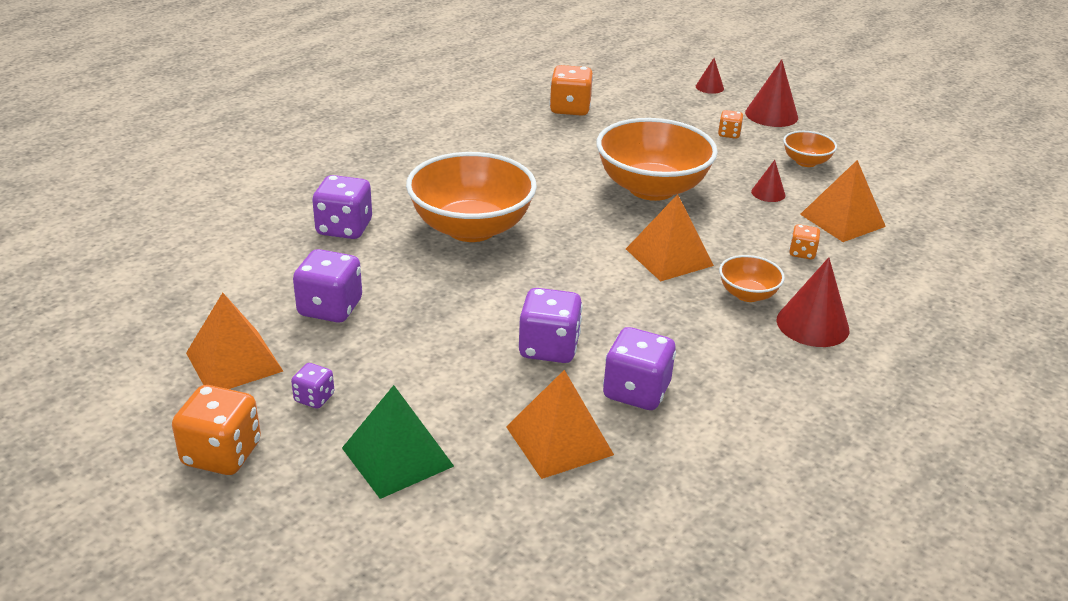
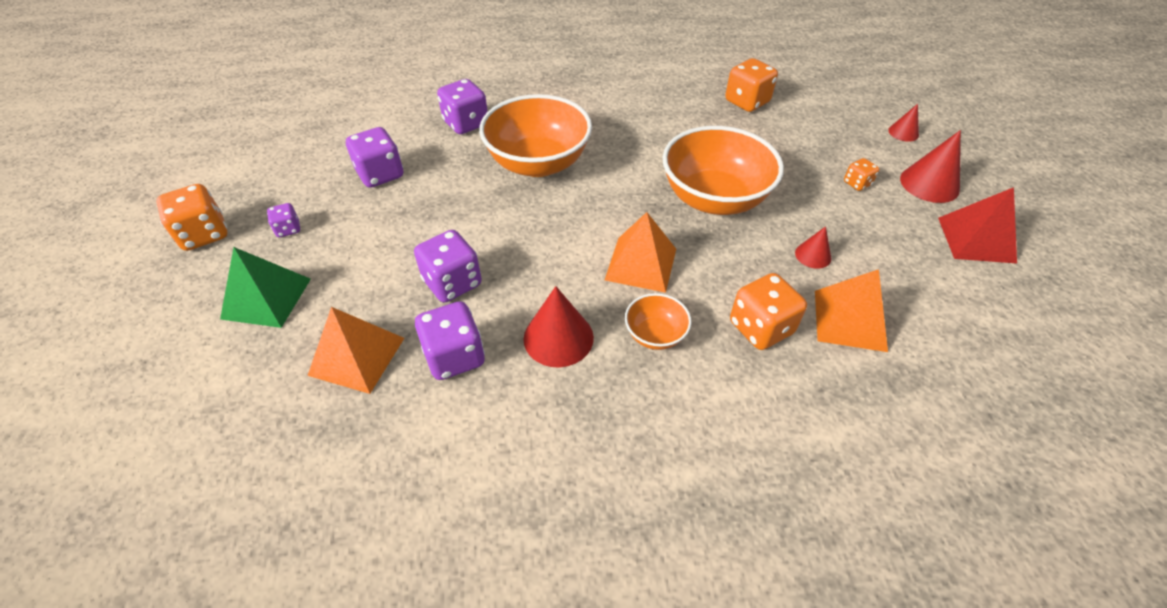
camera: 45 degrees right, 15 degrees up
(234, 362) = (289, 180): orange pyramid -> none
(802, 253) = (760, 328): orange dice -> orange dice, size x1.86
(806, 162) = (897, 245): orange bowl -> none
(812, 324) = (669, 398): red cone -> red cone (558, 338)
(842, 137) = (976, 240): none -> red pyramid

